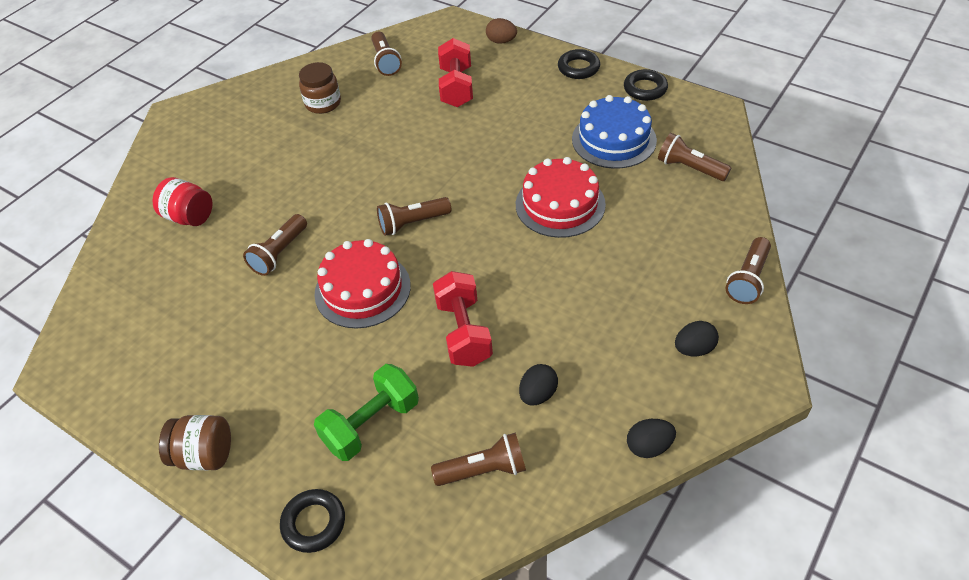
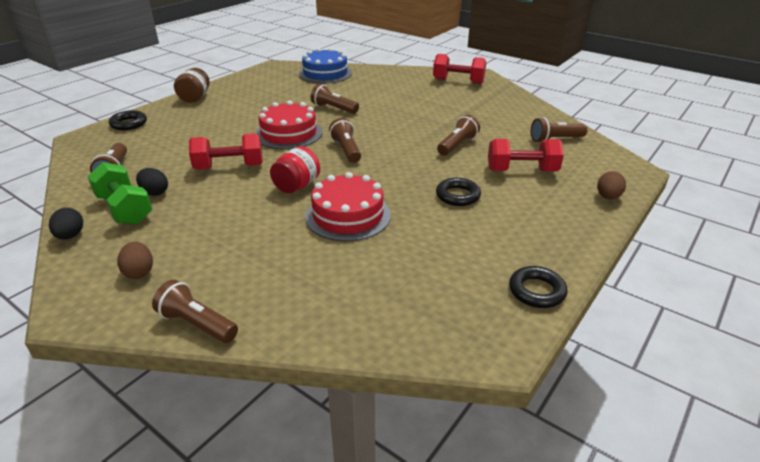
camera: 90 degrees right, 15 degrees down
(189, 217) = (376, 84): red jar -> red jar (297, 186)
(197, 132) = (458, 81): none -> red dumbbell
(323, 103) = (492, 117): brown jar -> none
(371, 424) = (178, 137): green dumbbell -> green dumbbell (125, 209)
(578, 68) = (570, 244): black ring -> black ring (457, 196)
(614, 139) = (439, 256): blue cake -> blue cake (325, 73)
(690, 168) = (383, 307): brown flashlight -> brown flashlight (457, 145)
(694, 349) = (139, 272): black egg -> brown egg

